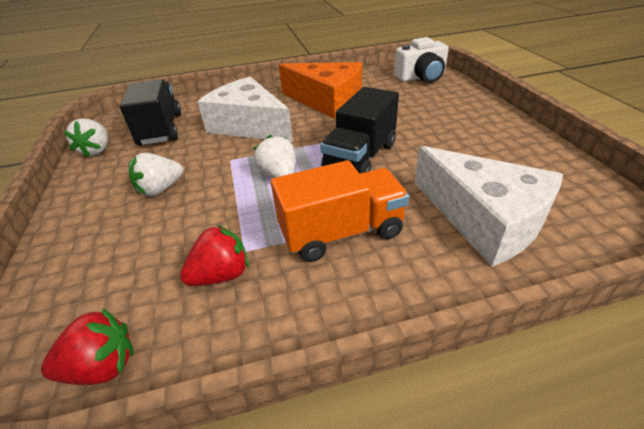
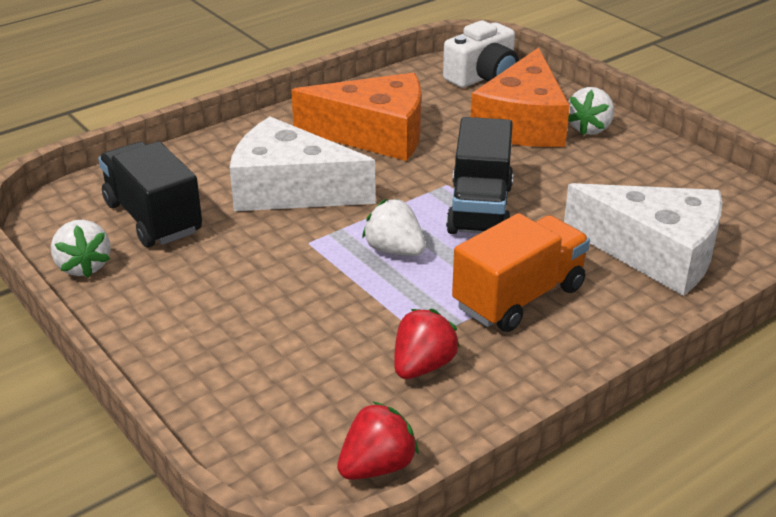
camera: 25 degrees left, 5 degrees down
(160, 189) = (249, 297): white strawberry -> white strawberry (589, 128)
(430, 106) = (523, 123): none -> orange cheese

